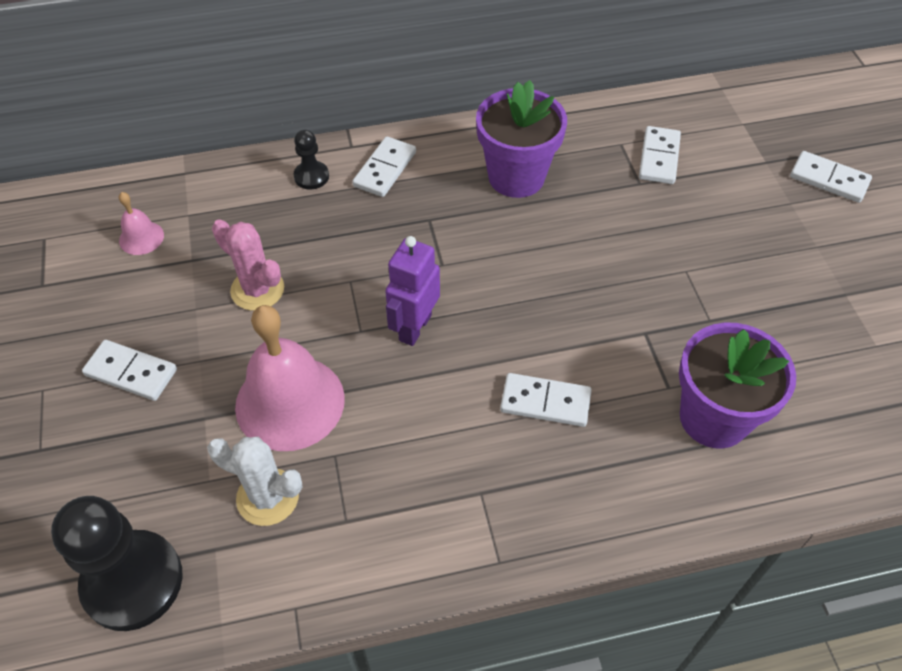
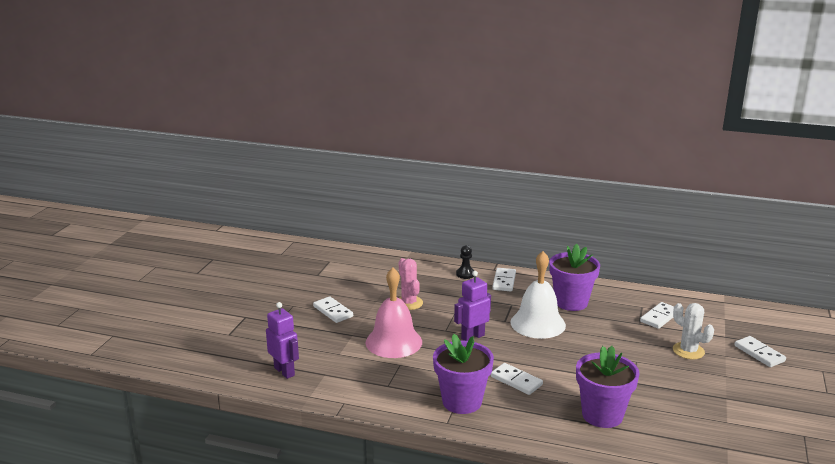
camera: 30 degrees right, 30 degrees down
(133, 581) = (284, 371): black pawn -> purple robot
(141, 238) = (371, 272): pink bell -> none
(268, 497) = (360, 367): white cactus -> white cactus (688, 351)
(384, 169) = (504, 281): white domino -> white domino turned 45 degrees counterclockwise
(492, 497) = (462, 401): none -> purple flower pot
(496, 248) = (538, 323): none -> white bell

